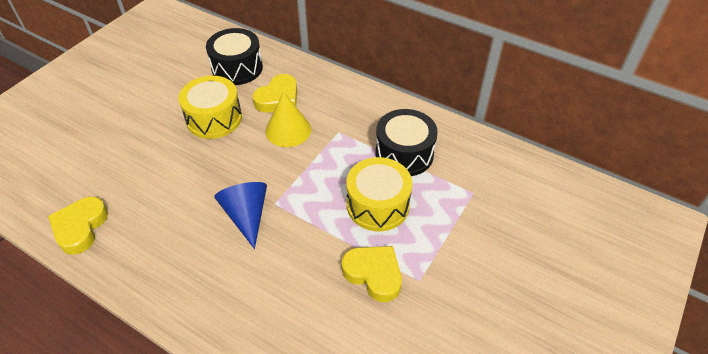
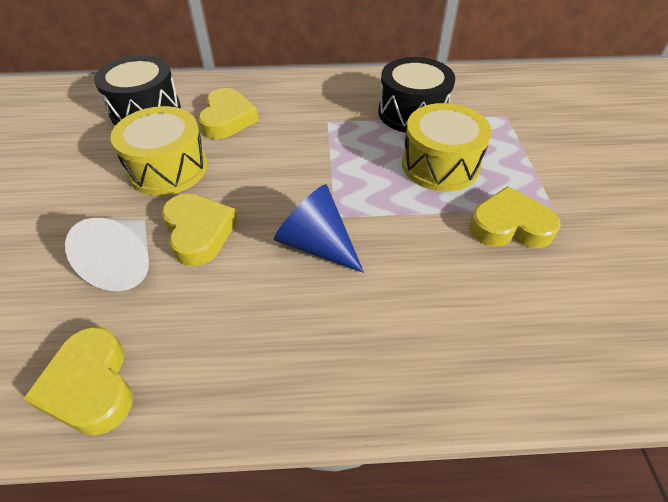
camera: 35 degrees left, 0 degrees up
(146, 169) = (127, 262): none -> white cone
(194, 171) = (199, 232): none -> yellow heart
(288, 130) = (271, 142): yellow cone -> none

